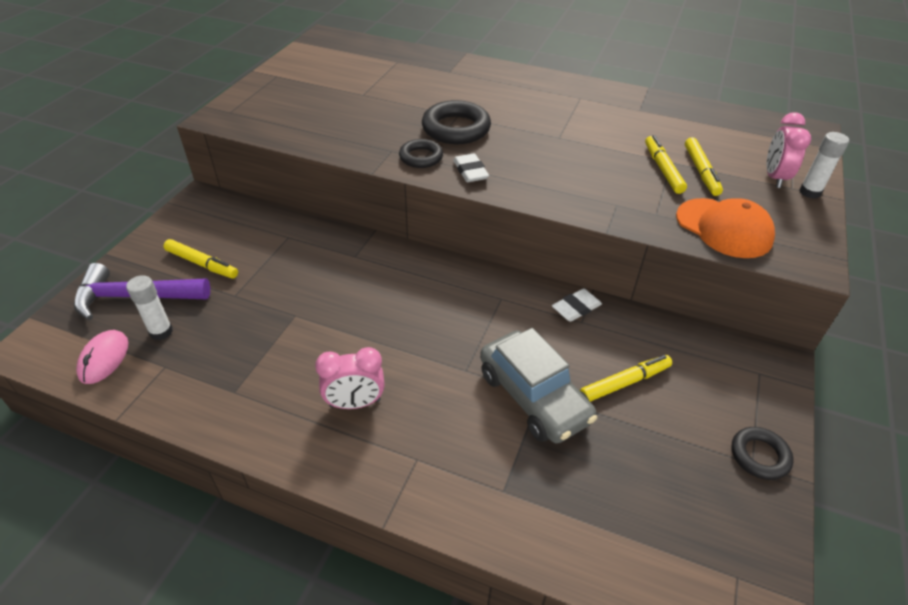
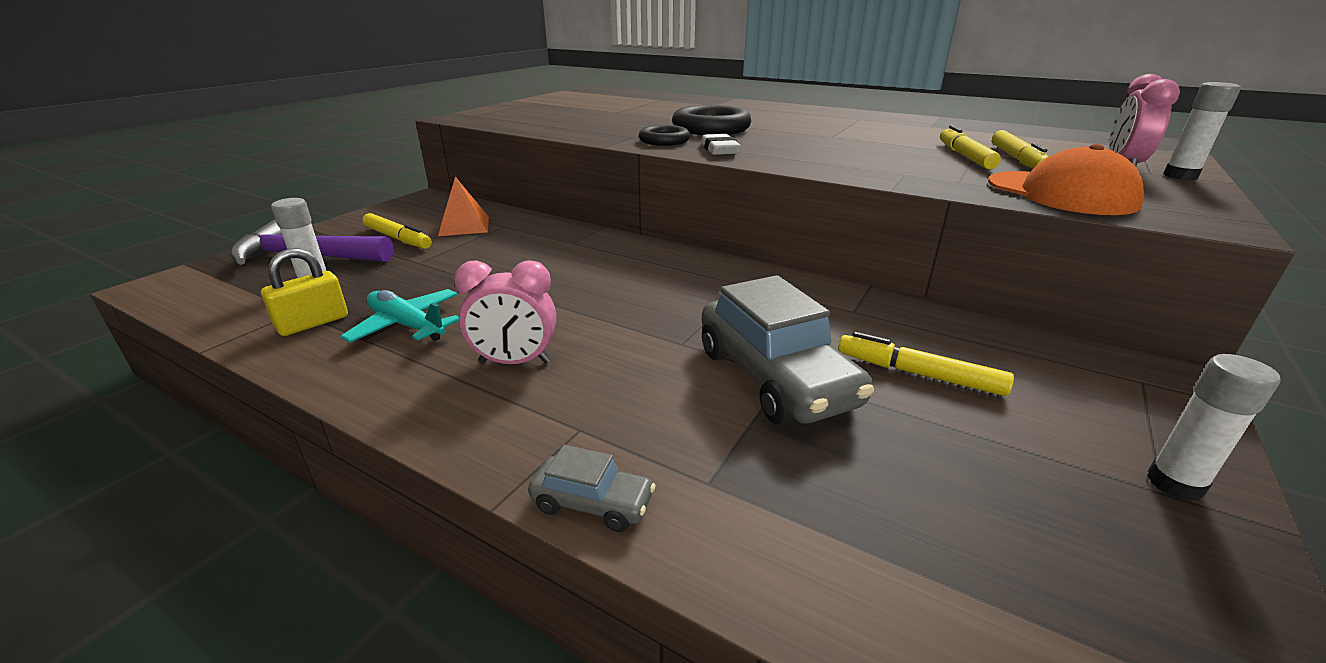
camera: 10 degrees right, 15 degrees down
(104, 359) = (233, 299): pink mouse -> none
(185, 379) = (313, 323): none -> yellow padlock
(253, 240) = (464, 226): none -> orange pyramid
(260, 374) = (407, 325): none -> turquoise plane
(440, 515) = (592, 503): none -> grey car
(576, 308) = (846, 299): white eraser -> none
(624, 382) = (918, 374): yellow marker -> yellow marker turned 135 degrees counterclockwise
(759, 456) = (1174, 483): black ring -> white glue stick

